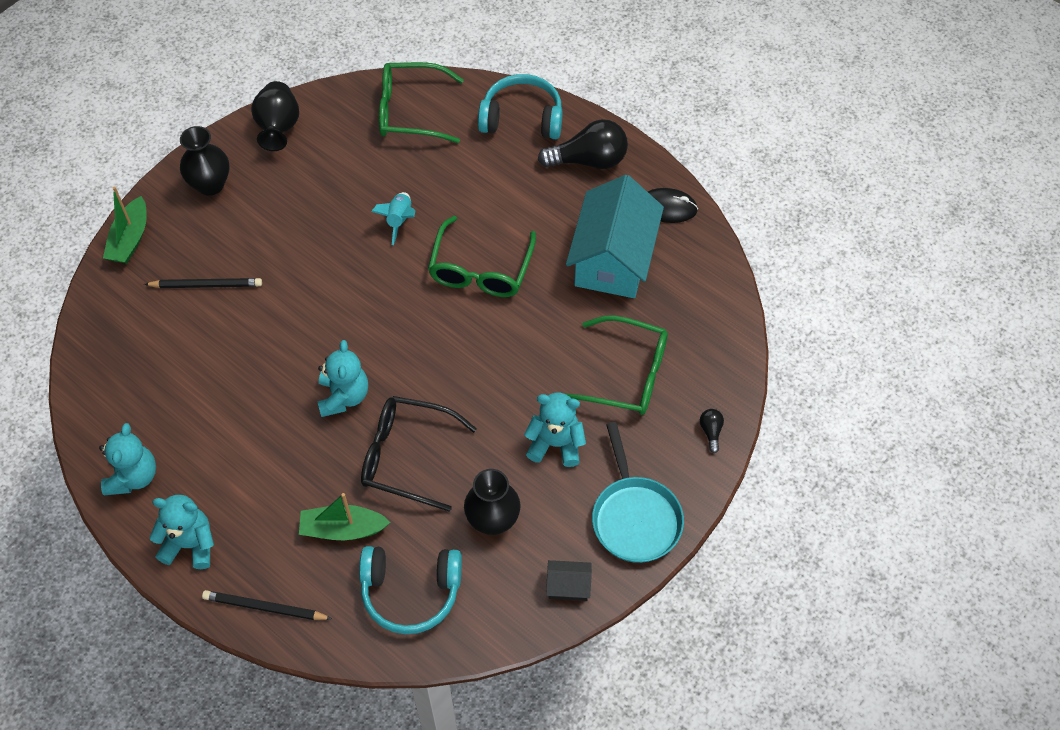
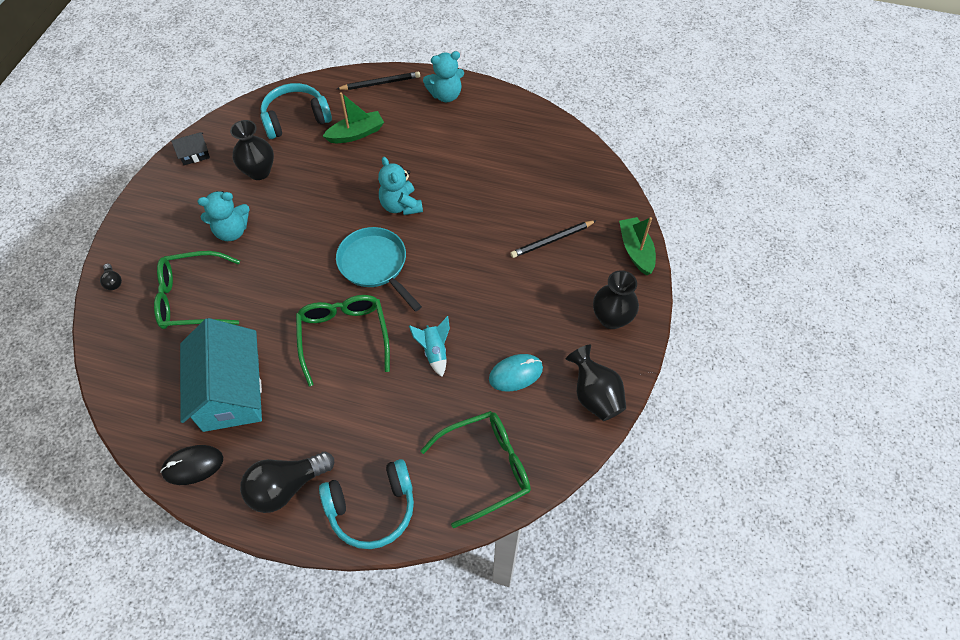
camera: 155 degrees right, 0 degrees up
(133, 476) = (507, 114): turquoise teddy bear -> none
(335, 172) = (515, 373): none -> turquoise mouse
(407, 456) = (335, 186): black glasses -> none
(634, 517) = (159, 207): turquoise pan -> turquoise pan (375, 265)

